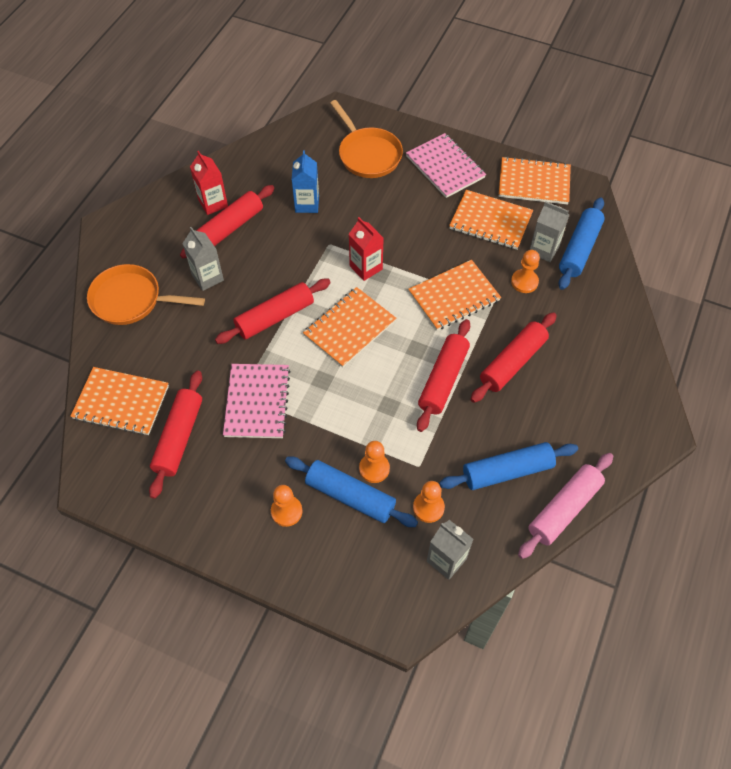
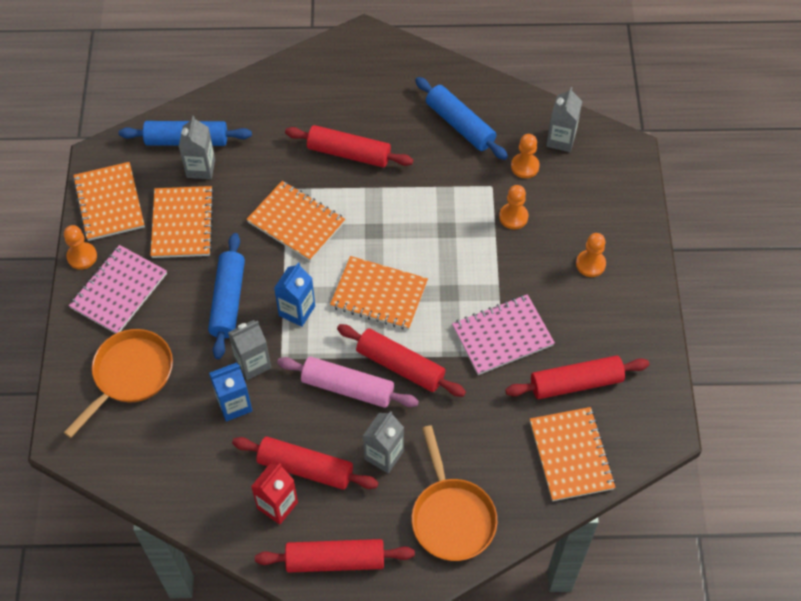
camera: 115 degrees left, 0 degrees up
(335, 225) = (253, 363): none -> grey carton
(350, 496) = (548, 224): blue rolling pin -> blue rolling pin (228, 301)
(366, 267) = (297, 311): red carton -> blue carton
(443, 379) = (396, 199): red rolling pin -> red rolling pin (335, 560)
(524, 282) = (250, 172): orange pawn -> orange pawn (82, 256)
(564, 509) = (471, 79): pink rolling pin -> pink rolling pin (347, 387)

